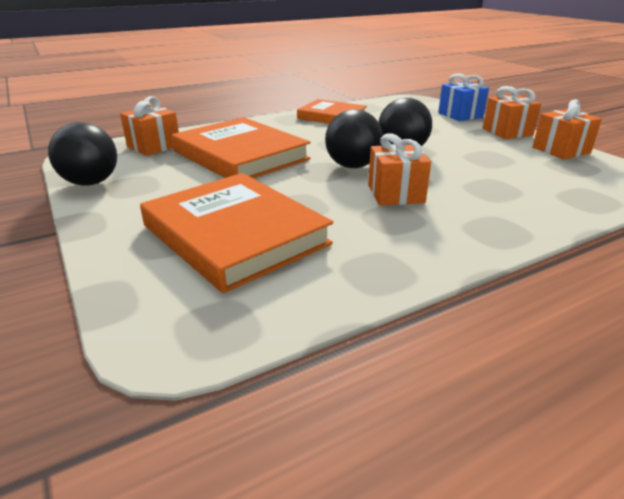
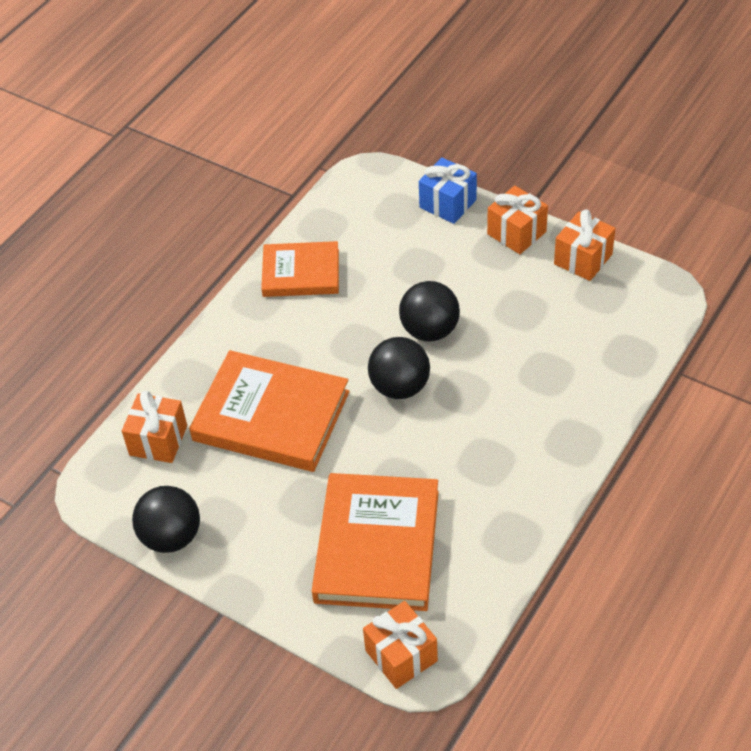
camera: 25 degrees left, 20 degrees up
(234, 235) = (377, 546): orange book -> orange book turned 75 degrees clockwise
(395, 194) = (468, 421): orange gift -> orange gift (401, 655)

